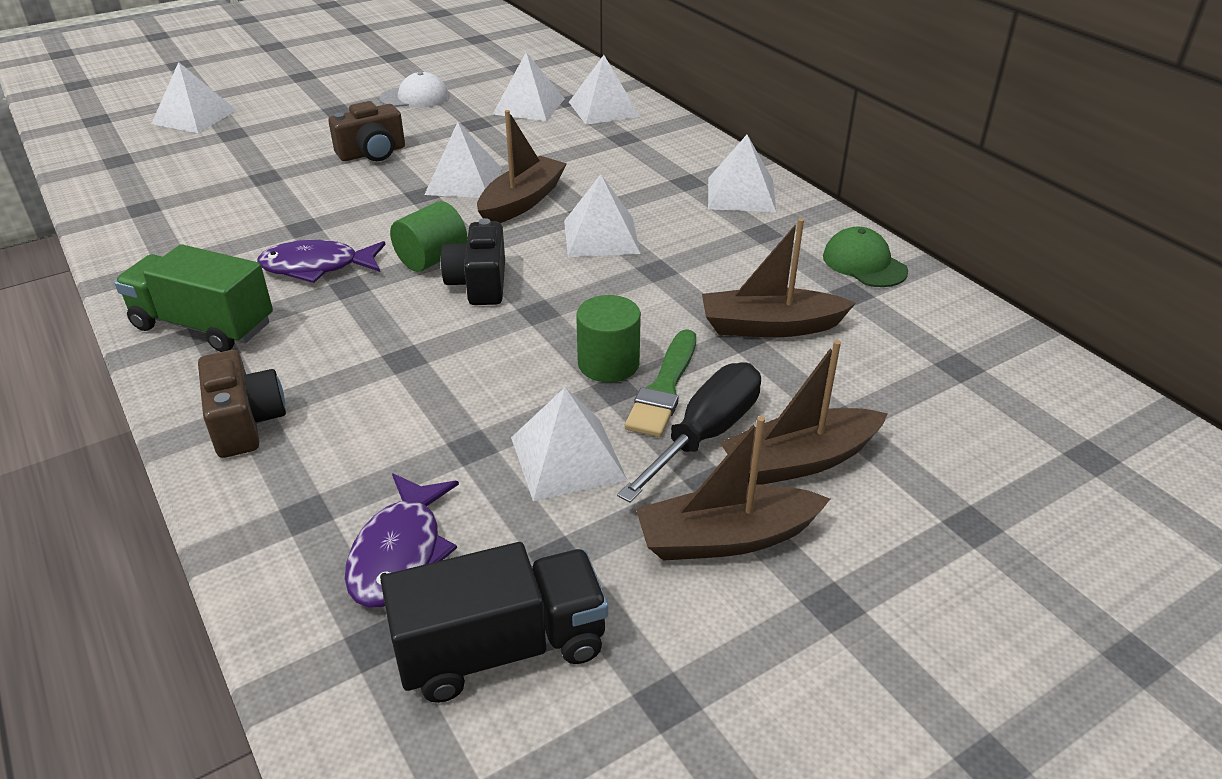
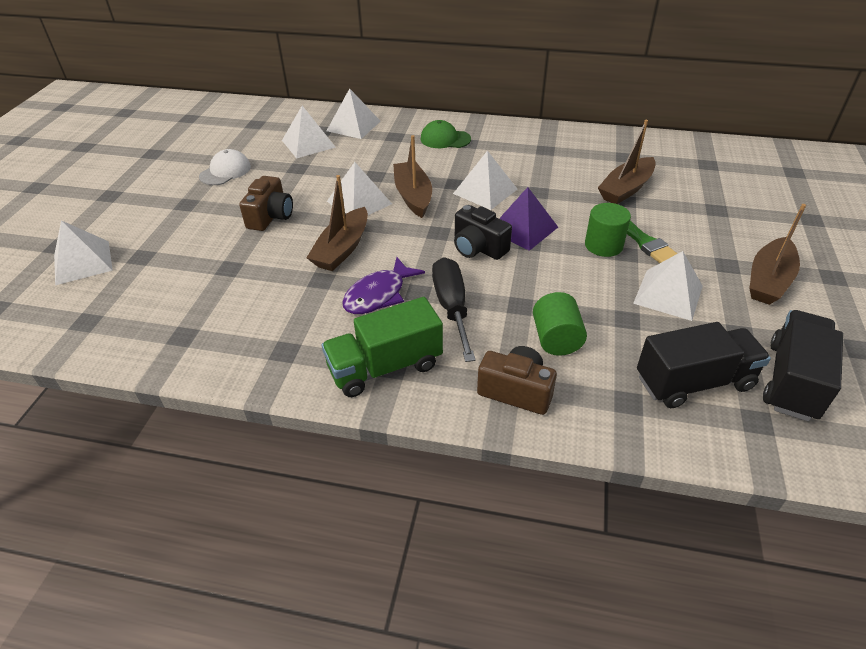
camera: 45 degrees left, 5 degrees up
(400, 553) = (693, 382): purple fish -> black truck
(432, 259) = (430, 251): green cylinder -> green cylinder (556, 339)
(560, 294) = (523, 228): none -> purple pyramid
(705, 434) = (690, 248): black screwdriver -> black screwdriver (452, 307)
(741, 194) = (503, 137): white pyramid -> none
(799, 461) = (733, 235): brown boat -> brown boat (342, 249)
(864, 263) = (606, 141): green cap -> green cap (445, 139)

